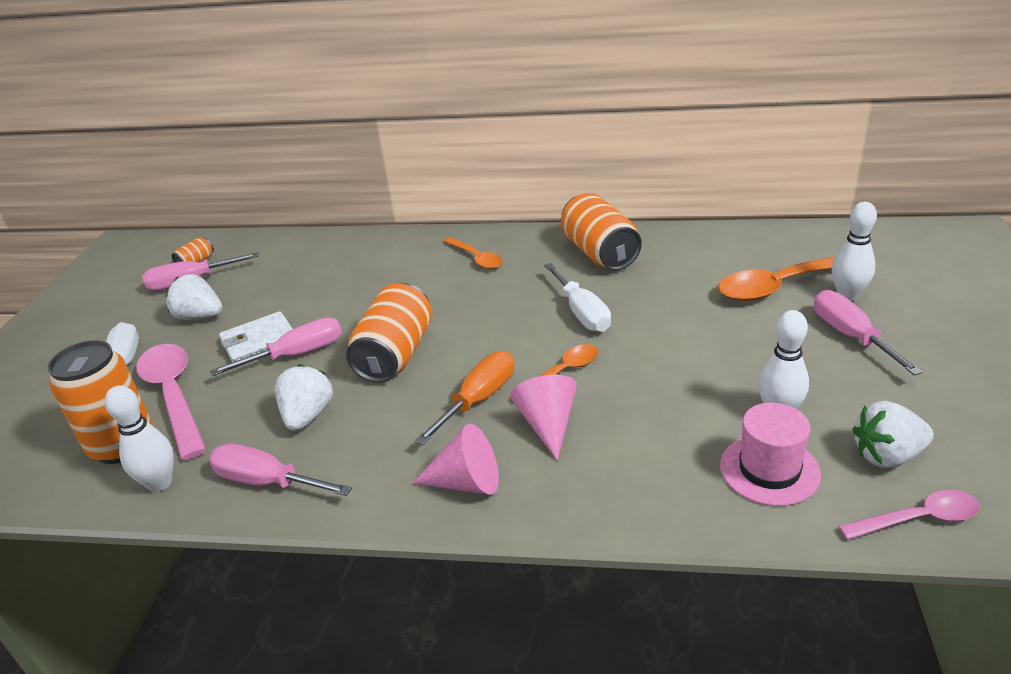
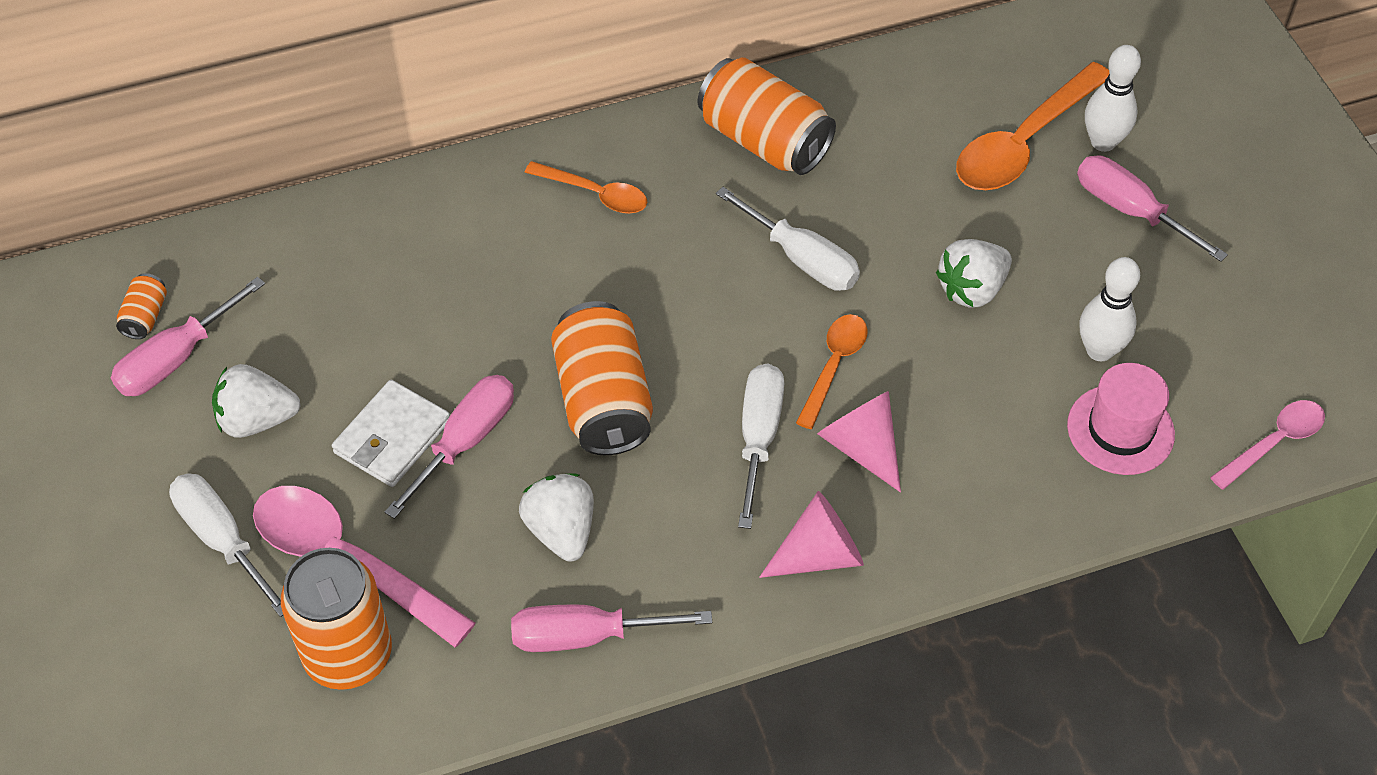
camera: 30 degrees left, 20 degrees up
(160, 483) = (451, 686): white bowling pin -> none
(479, 399) = (759, 437): orange screwdriver -> white screwdriver
(887, 456) = (1223, 374): white strawberry -> white strawberry (972, 289)

